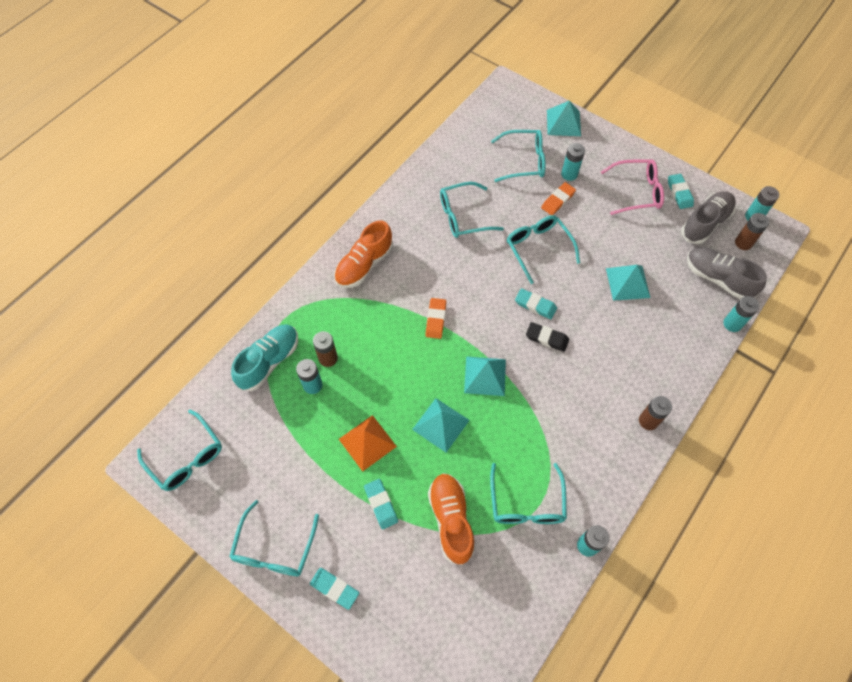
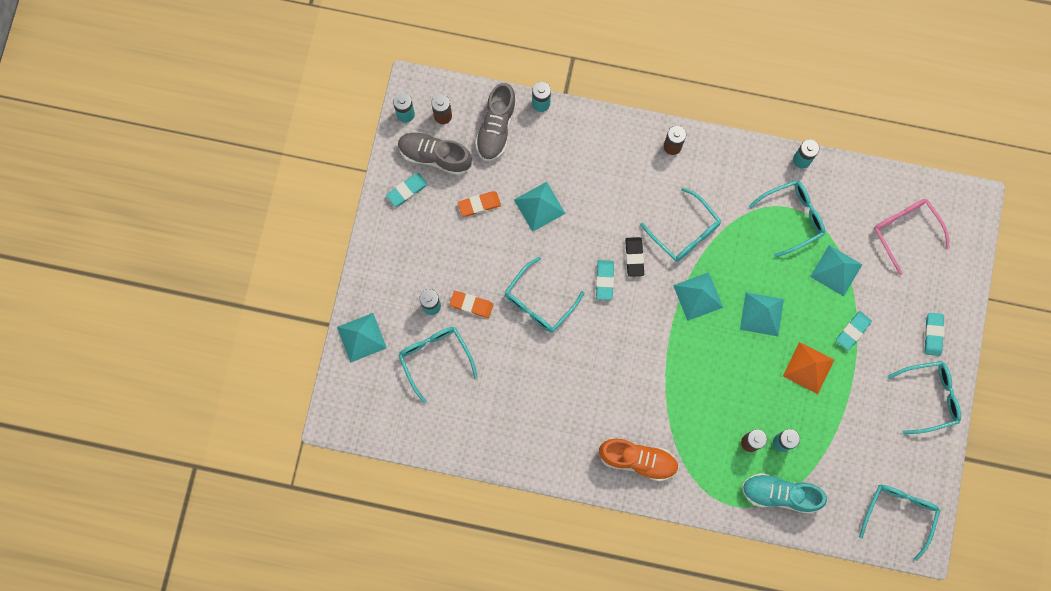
camera: 115 degrees left, 15 degrees up
(435, 319) = (663, 364): orange eraser -> orange eraser (479, 204)
(451, 520) = (836, 270): orange shoe -> turquoise pyramid
(463, 216) = (535, 390): turquoise glasses -> turquoise glasses (685, 232)
(637, 192) = (424, 232): pink glasses -> pink glasses (905, 231)

